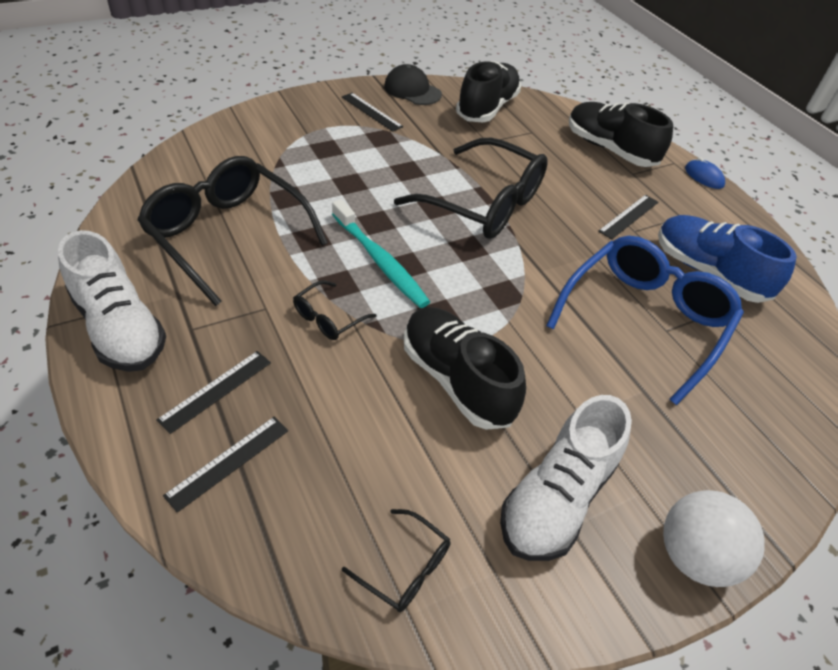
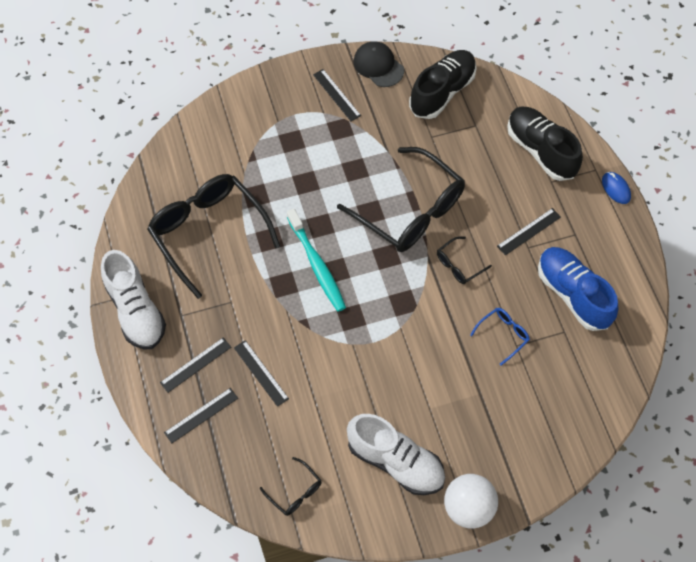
camera: 15 degrees right, 15 degrees up
(320, 393) = (261, 373): none -> black ruler
(328, 318) = (272, 314): black glasses -> black glasses (458, 265)
(456, 380) = (351, 372): black shoe -> none
(557, 498) = (395, 461): white shoe -> white shoe turned 105 degrees counterclockwise
(645, 320) = (503, 335): blue glasses -> blue glasses, size x0.43

